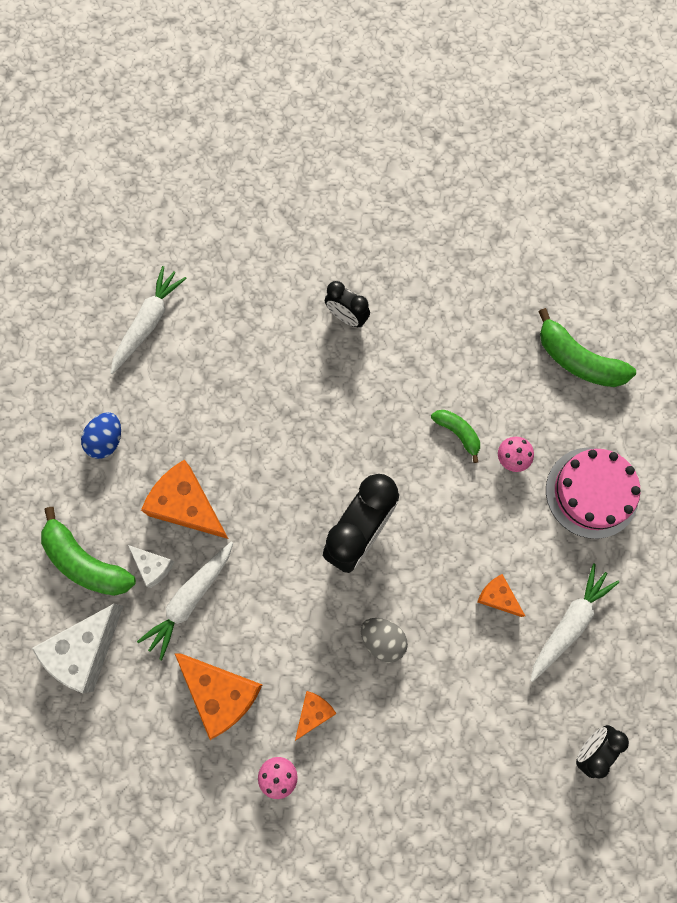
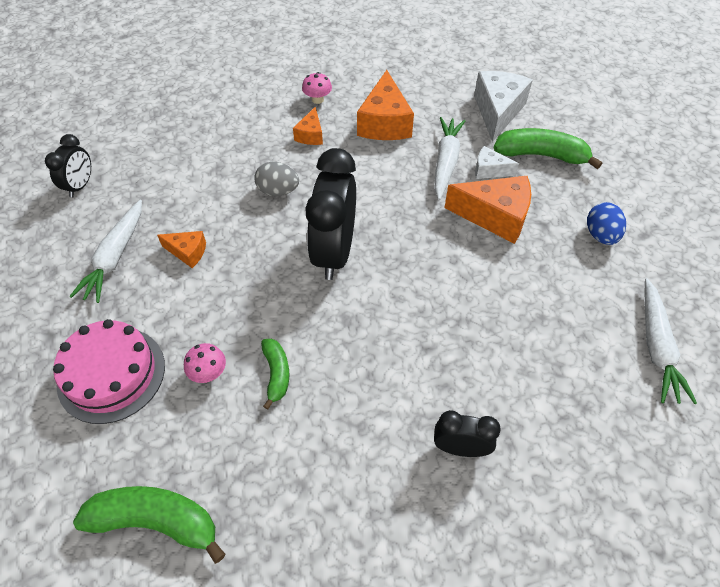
camera: 155 degrees right, 20 degrees down
(221, 693) = (384, 123): orange cheese -> orange cheese turned 105 degrees counterclockwise
(458, 433) = (276, 374): green banana -> green banana turned 120 degrees counterclockwise

